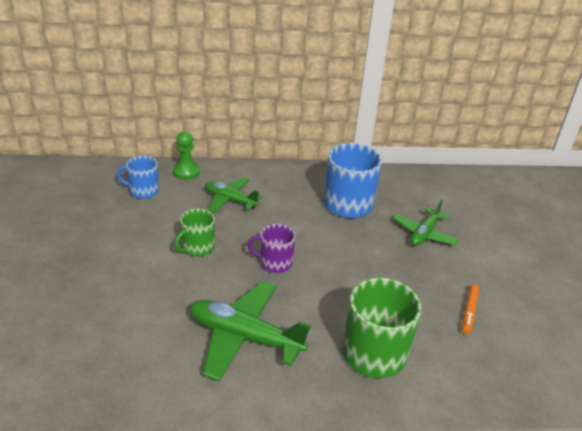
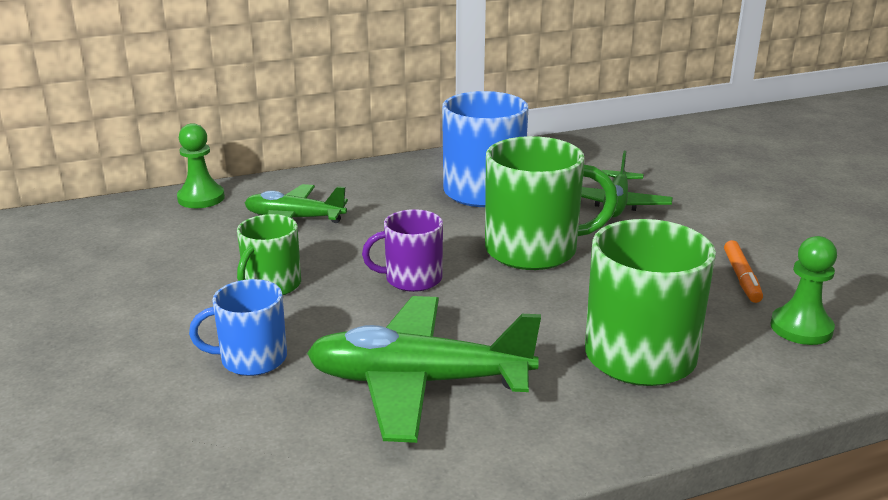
camera: 15 degrees left, 10 degrees down
(143, 191) = (138, 233): blue mug -> blue mug (252, 359)
(354, 258) = (533, 250): none -> green mug
(483, 360) = (801, 328): none -> green pawn

